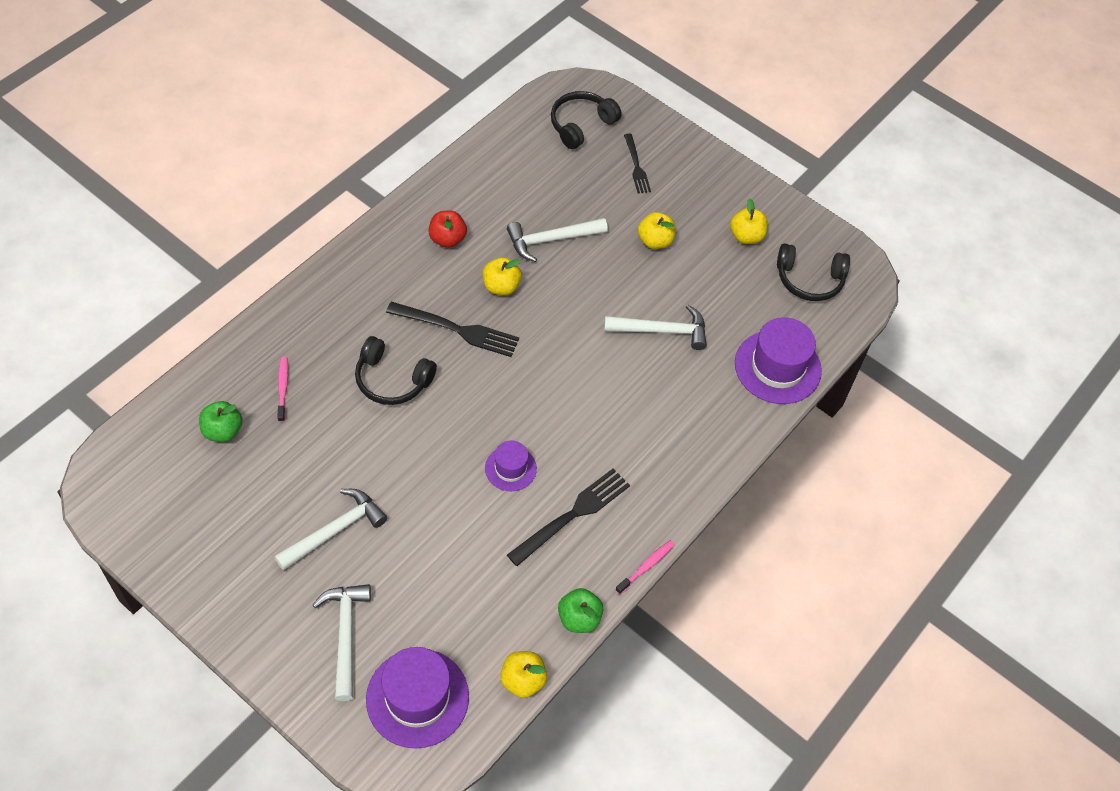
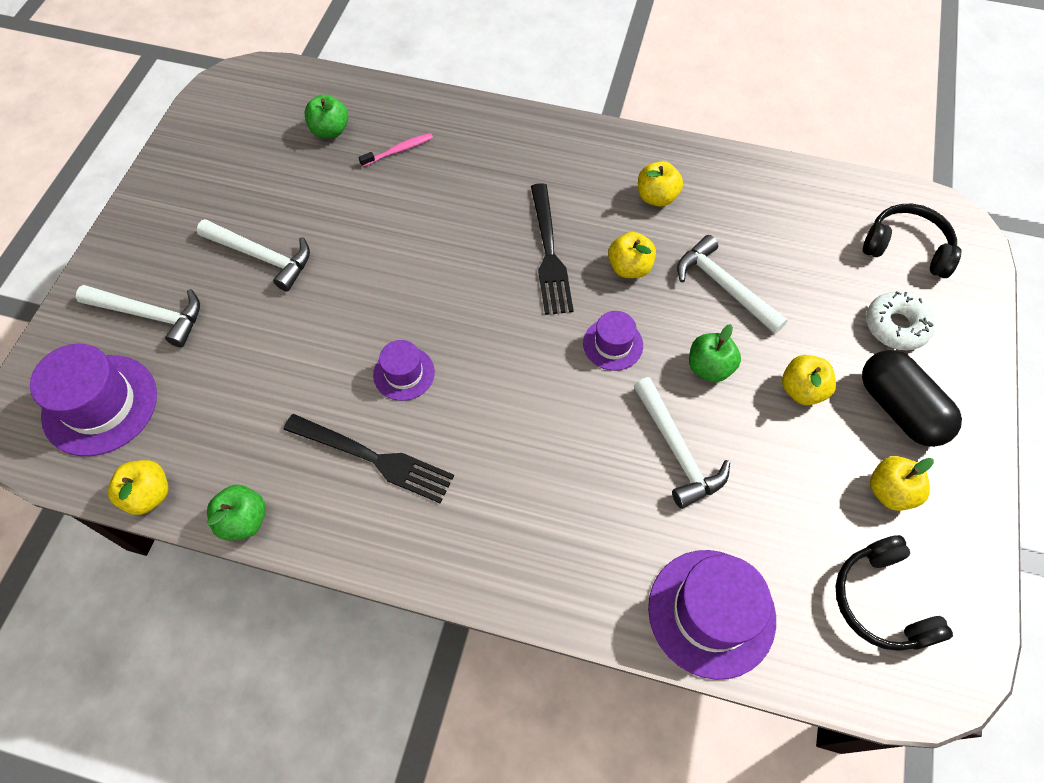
camera: 70 degrees right, 5 degrees up
(345, 636) = (150, 315): white hammer -> white hammer turned 45 degrees clockwise
(392, 379) = (456, 226): black headphones -> none
(447, 239) = (656, 197): red apple -> yellow apple
(560, 327) = (613, 344): none -> purple hat
(610, 281) = (709, 367): none -> green apple
(636, 166) = (895, 326): black fork -> white donut
(646, 566) = (340, 566): pink toothbrush -> none
(695, 199) = (899, 408): none -> black capsule

